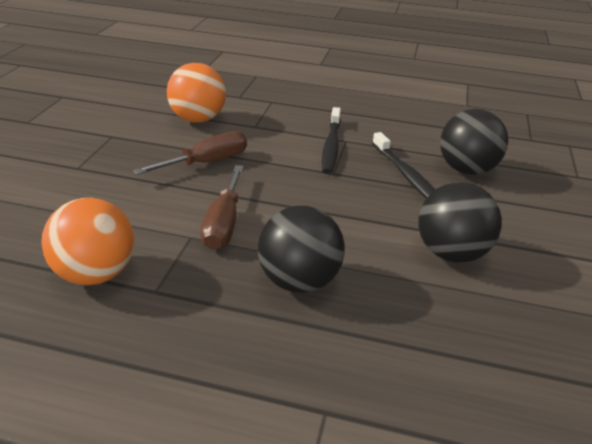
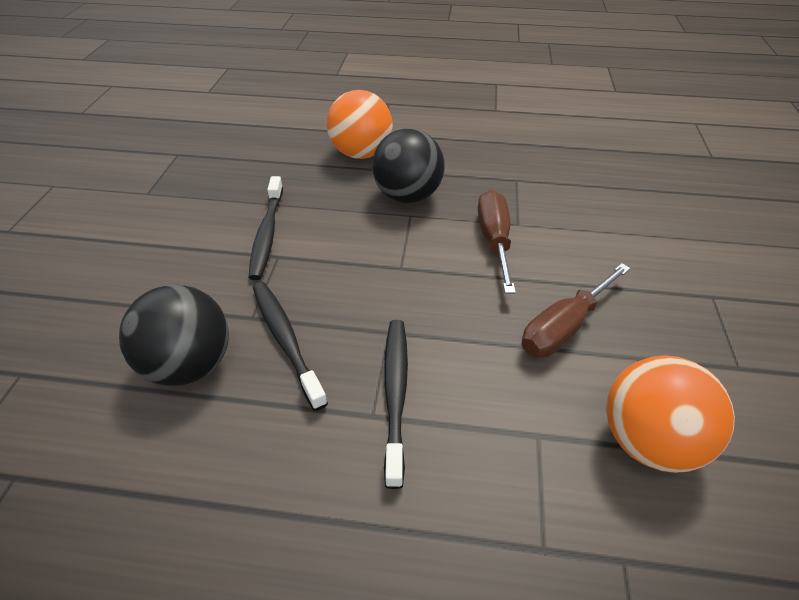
camera: 175 degrees right, 10 degrees up
(96, 274) = (571, 186): orange ball -> orange ball (361, 154)
(451, 253) = (267, 233): black ball -> black toothbrush

